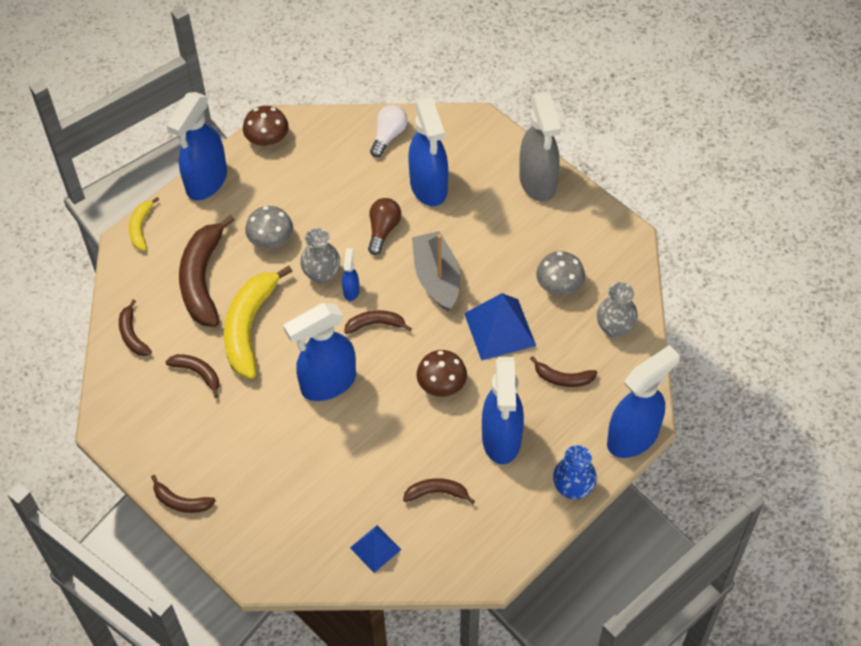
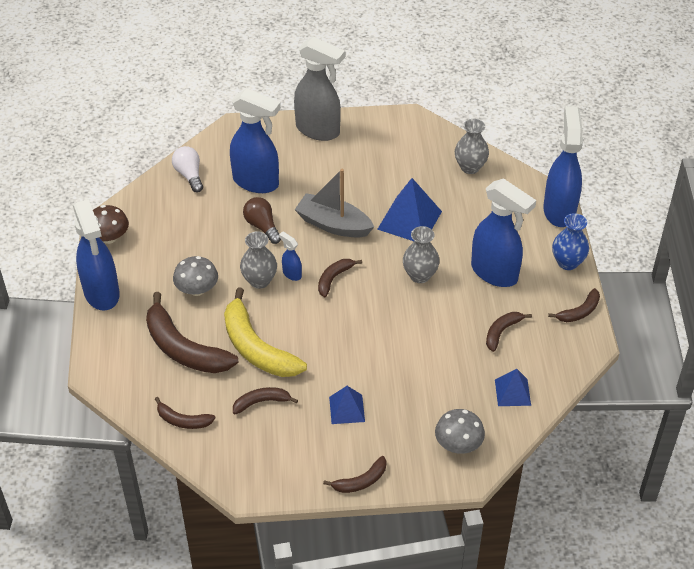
camera: 50 degrees left, 10 degrees down
(141, 227) = (94, 356): yellow banana -> none
(244, 438) = (346, 409): none -> blue pyramid
(327, 383) = (352, 334): blue spray bottle -> none
(441, 384) = (420, 275): brown mushroom -> grey vase
(559, 285) = (409, 171): grey mushroom -> grey mushroom (458, 444)
(563, 378) = (480, 214): brown banana -> brown banana (579, 312)

